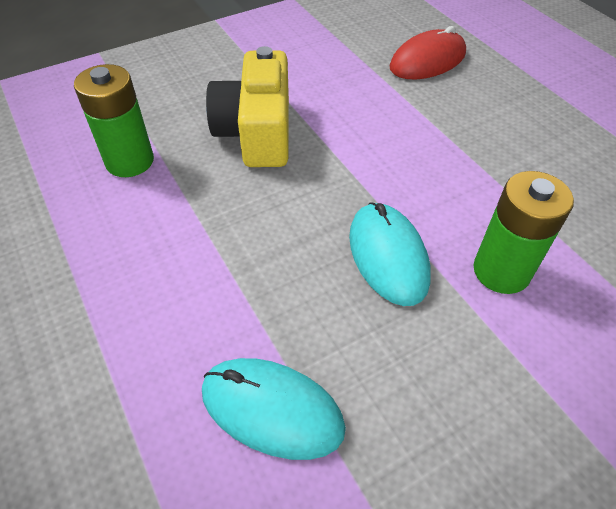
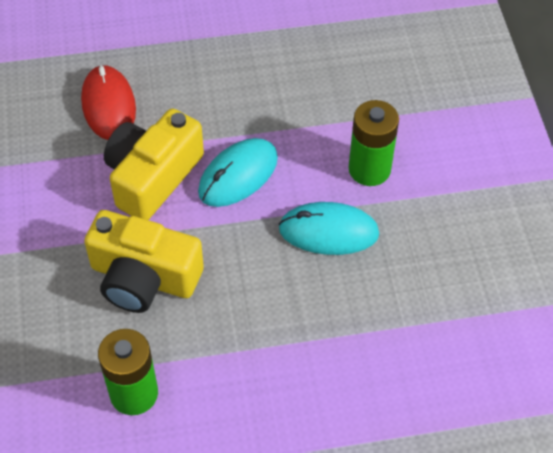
camera: 70 degrees left, 5 degrees up
(272, 409) = (426, 345): turquoise mouse -> turquoise mouse (238, 175)
(370, 106) = (152, 177): none -> yellow camera

